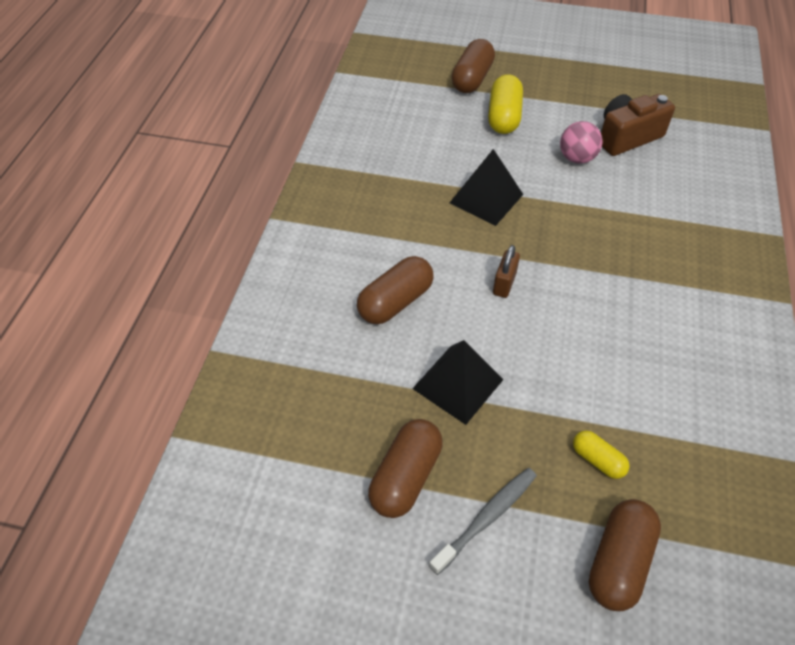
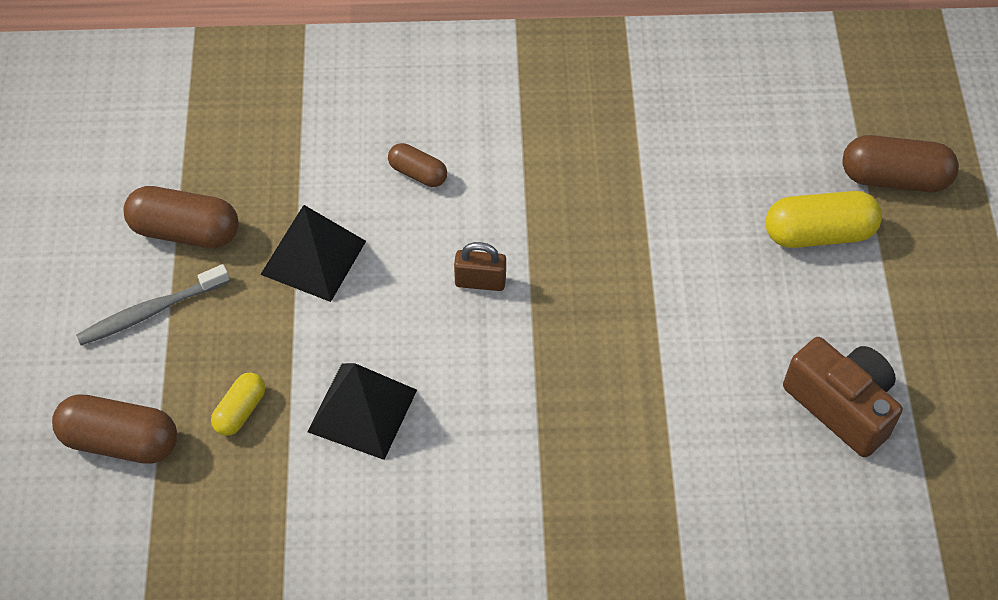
camera: 75 degrees right, 5 degrees up
(395, 302) = (418, 173): brown capsule -> brown capsule, size x0.58
(486, 198) = (631, 238): black pyramid -> black pyramid (362, 410)
(486, 518) = (150, 312): grey toothbrush -> grey toothbrush turned 120 degrees clockwise
(577, 158) = (761, 340): pink ball -> none

